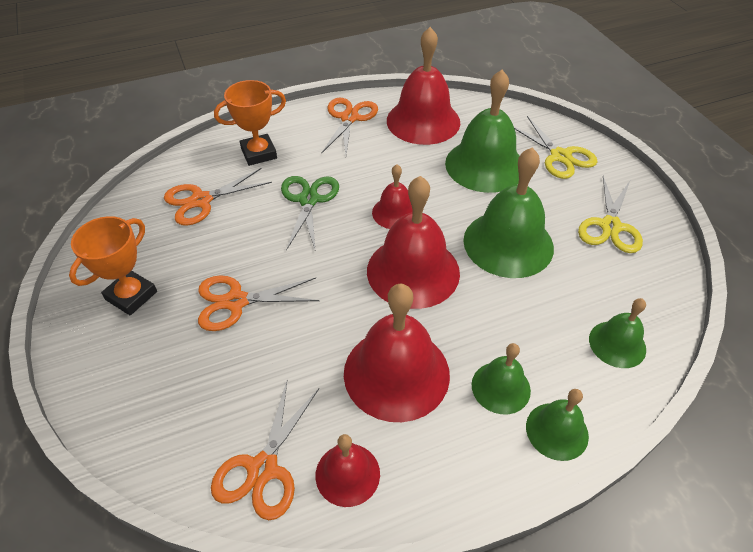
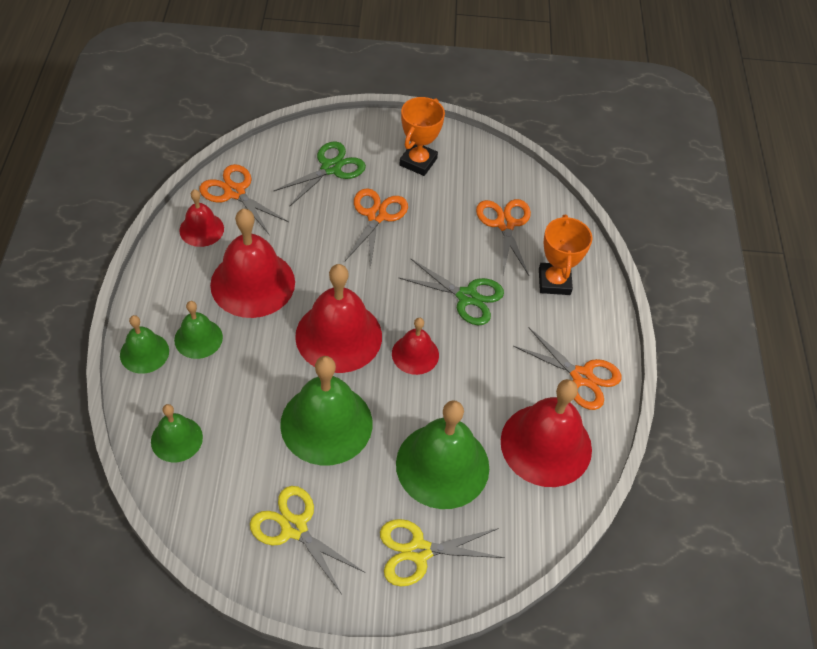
camera: 110 degrees right, 5 degrees up
(131, 295) = (418, 162): orange trophy -> orange trophy turned 60 degrees clockwise
(173, 377) = (331, 168): none -> green scissors

